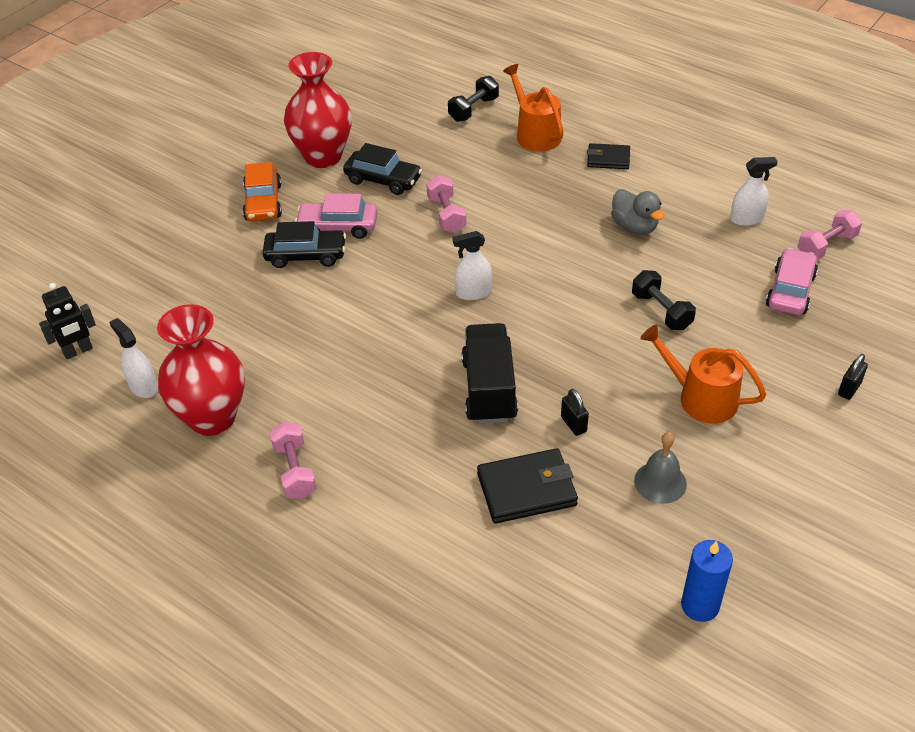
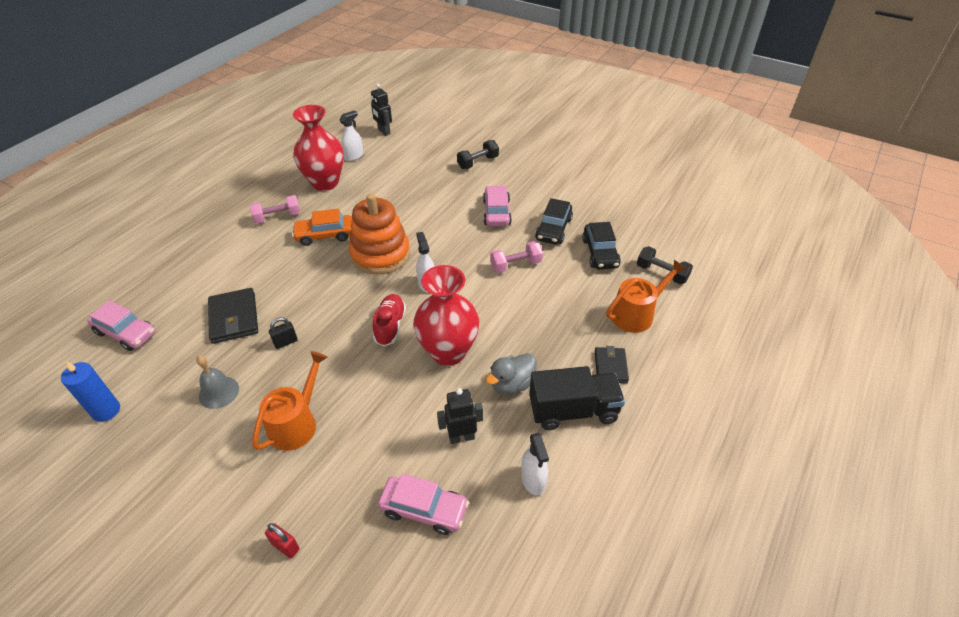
camera: 85 degrees right, 0 degrees up
(263, 202) = (519, 178): orange car -> orange car (325, 235)
(306, 255) = (466, 201): black car -> black car (600, 253)
(323, 157) = (576, 198): red vase -> red vase (448, 352)
(408, 340) = (380, 254): none -> orange stacking toy
(489, 389) = (327, 296): black truck -> black truck (573, 410)
(546, 324) = (390, 326): none -> red shoe
(553, 624) = (126, 333): none -> pink car
(661, 311) = (400, 400): black dumbbell -> black dumbbell (478, 162)
(705, 265) = (461, 437): none -> black robot
(826, 246) = (495, 556): pink dumbbell -> none
(849, 389) = (285, 546): black padlock -> red padlock

